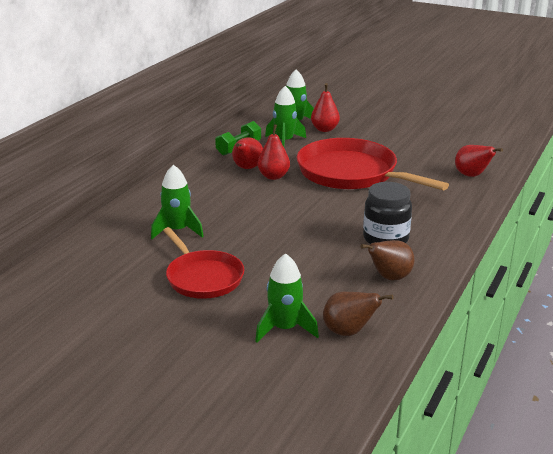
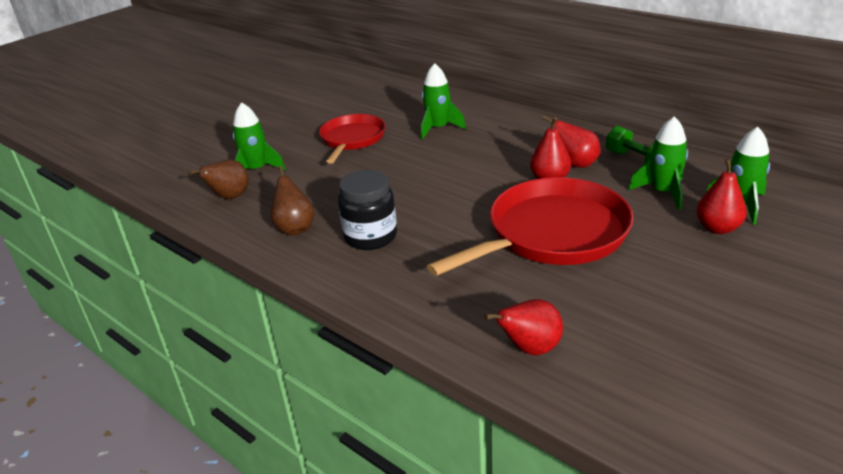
camera: 105 degrees right, 5 degrees up
(203, 277) = (352, 139): red pan -> red pan turned 120 degrees clockwise

